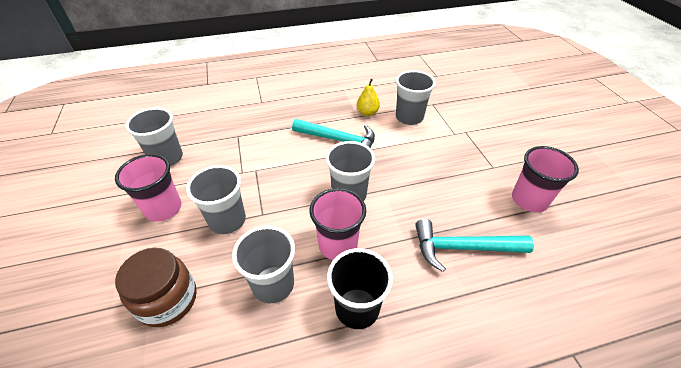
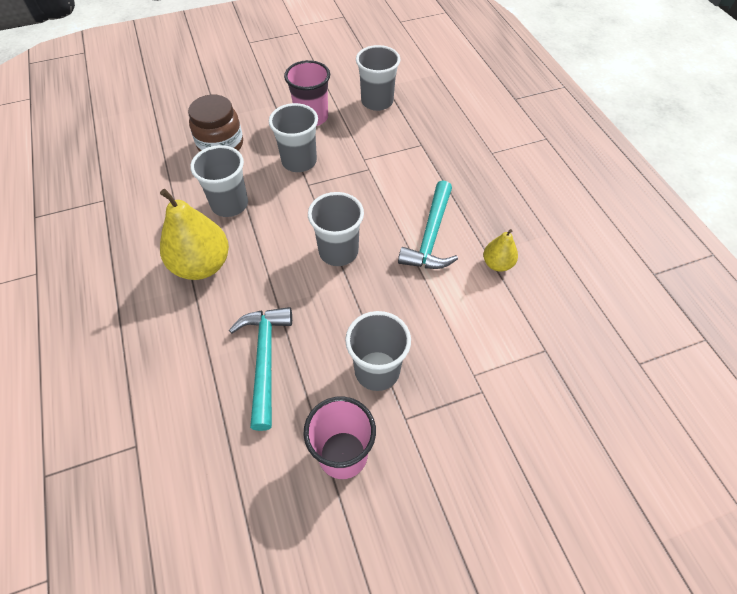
camera: 85 degrees right, 10 degrees up
(338, 245) = (270, 246): pink cup -> none
(357, 308) = (202, 265): black cup -> yellow pear
(409, 117) = (500, 315): grey cup -> grey cup (377, 371)

